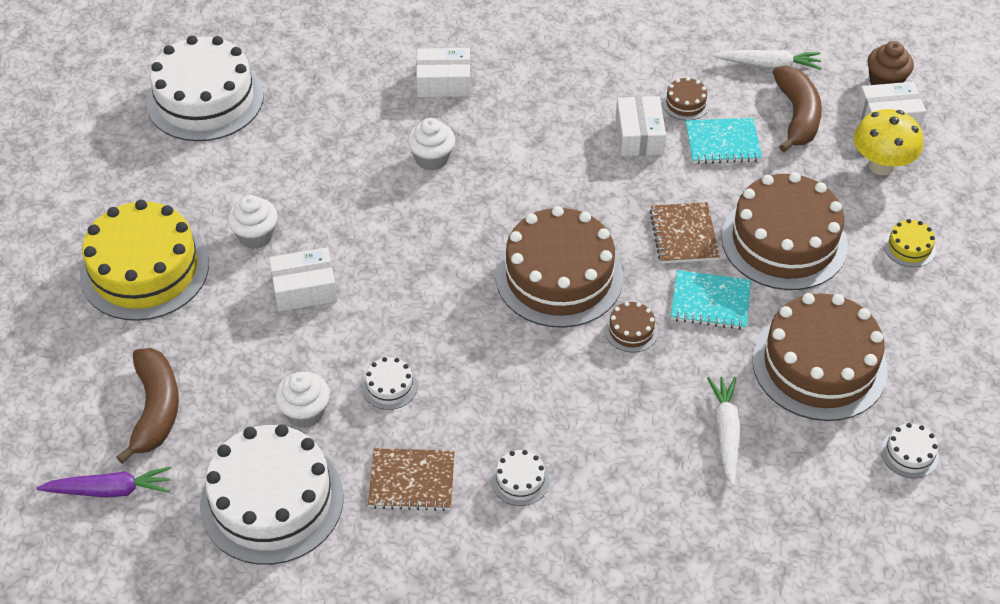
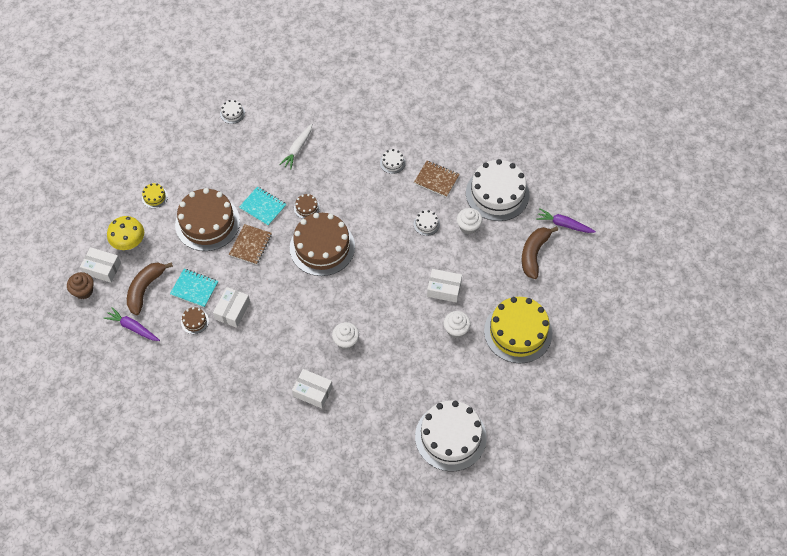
camera: 155 degrees left, 10 degrees up
(769, 65) = (133, 327): white carrot -> purple carrot
(819, 365) = (238, 161): brown cake -> none

